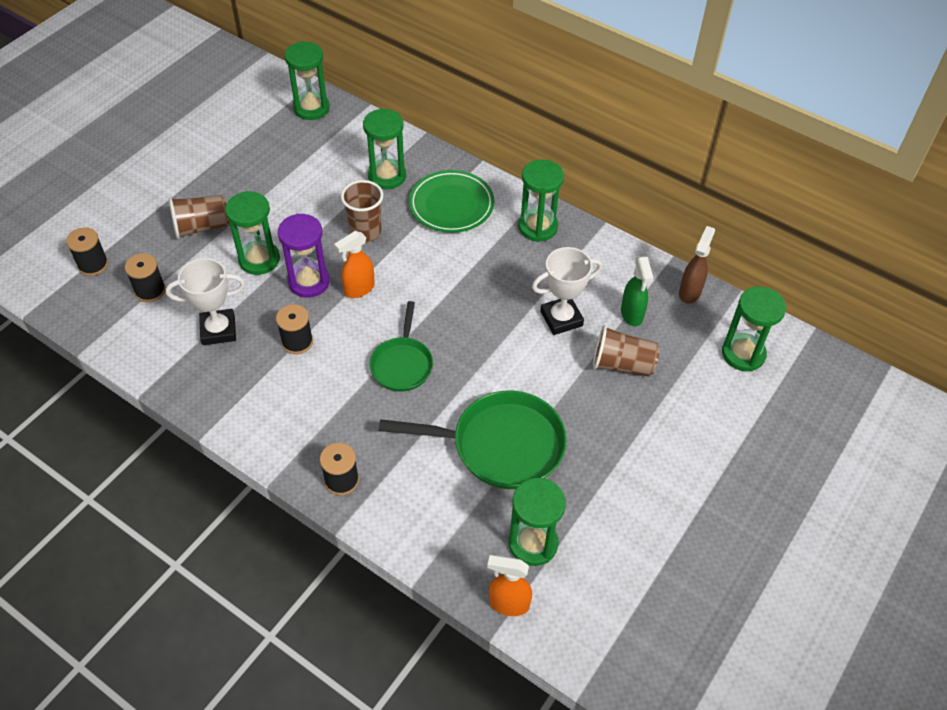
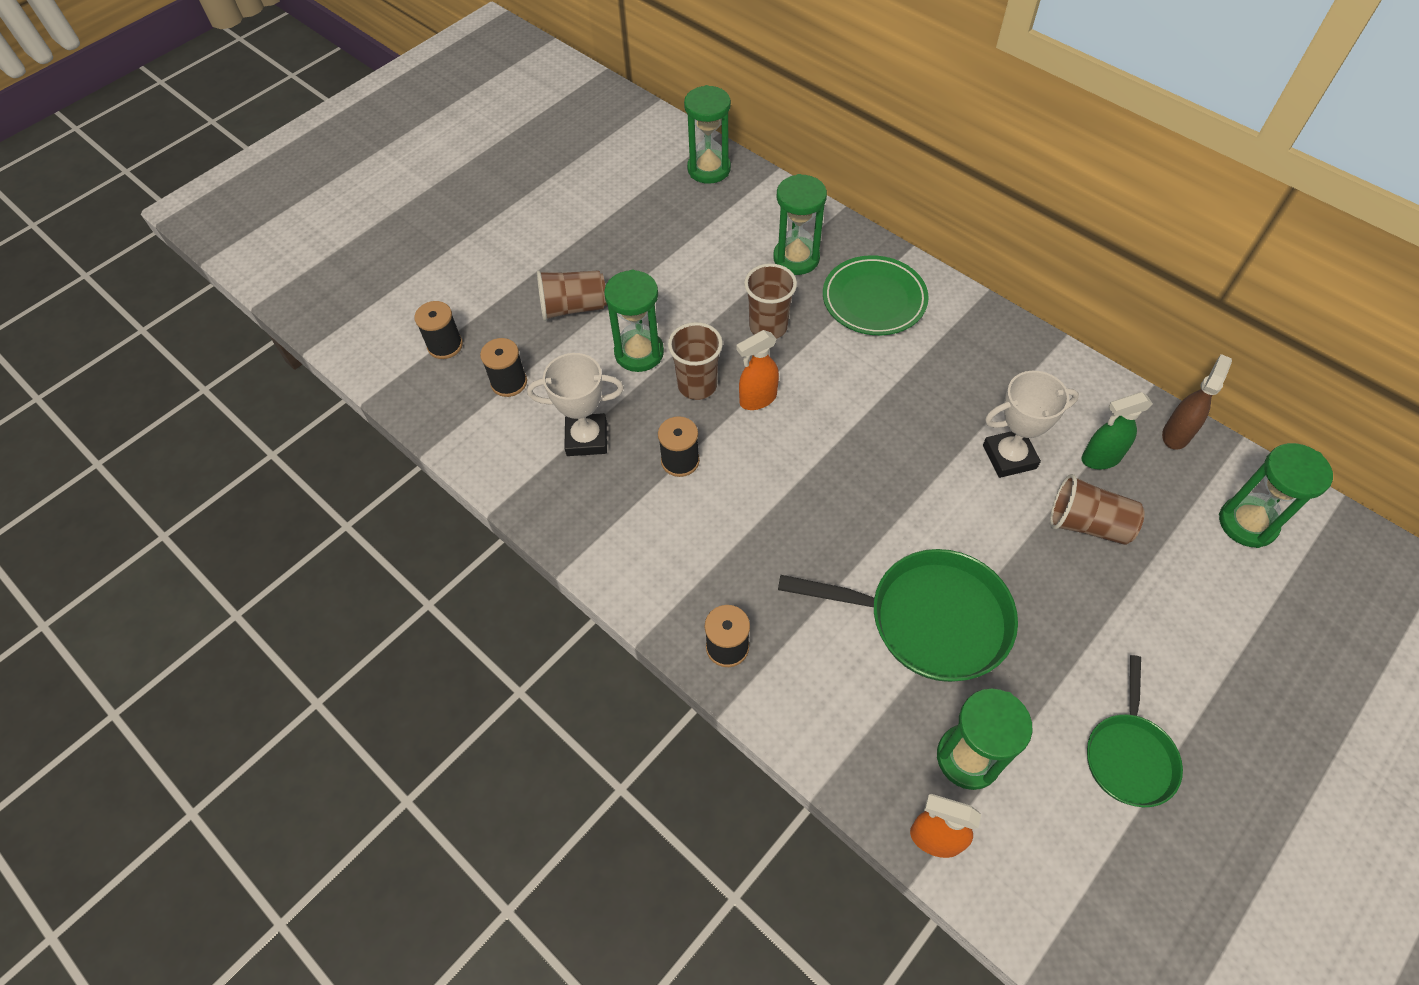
camera: 10 degrees right, 5 degrees up
(309, 282) = (697, 385): purple hourglass -> brown cup
(402, 364) = (807, 500): green pan -> green pan (1129, 756)
(538, 227) = (981, 335): green hourglass -> none
(632, 314) = (1100, 458): green spray bottle -> green spray bottle turned 75 degrees clockwise

